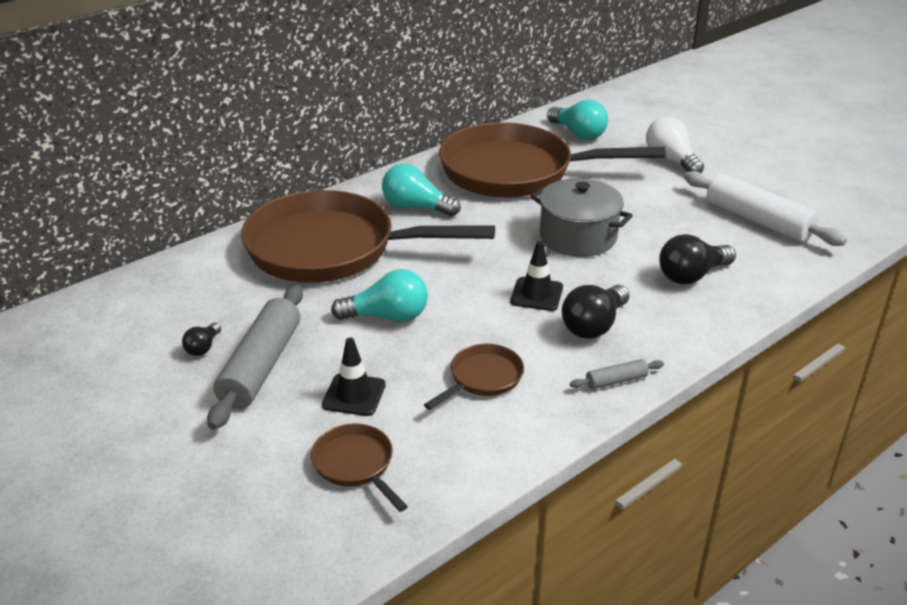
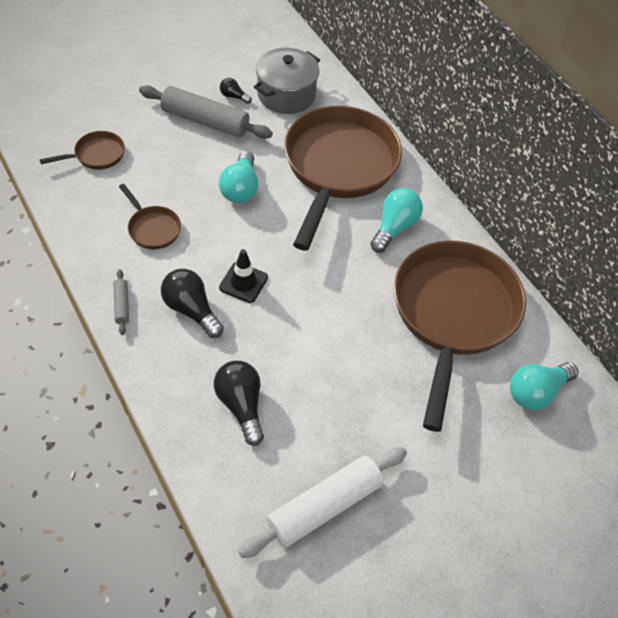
camera: 95 degrees right, 20 degrees up
(354, 395) = (160, 161): black traffic cone -> none
(578, 237) = (324, 334): grey pot -> grey pot (286, 95)
(671, 160) = (467, 467): white light bulb -> none

